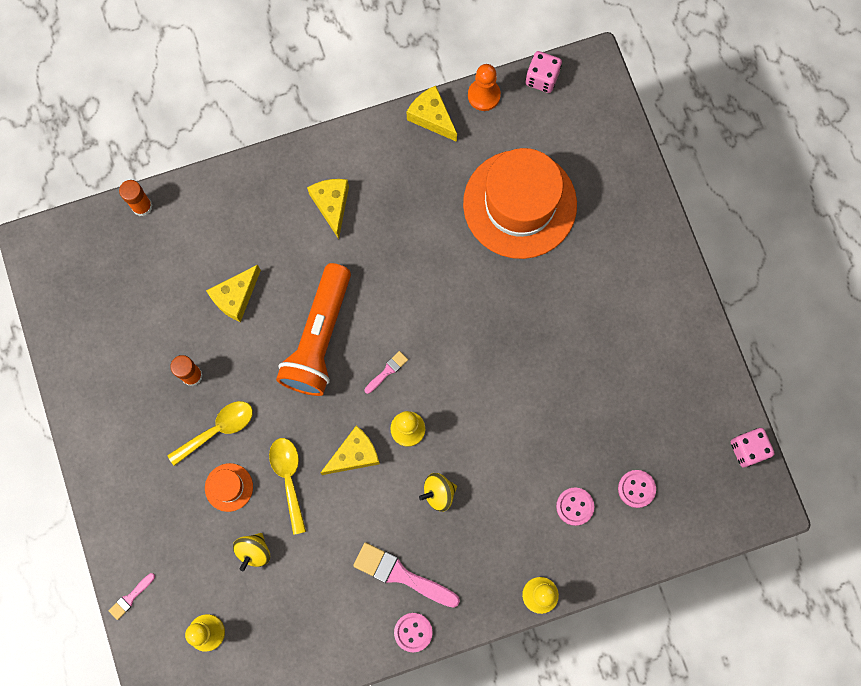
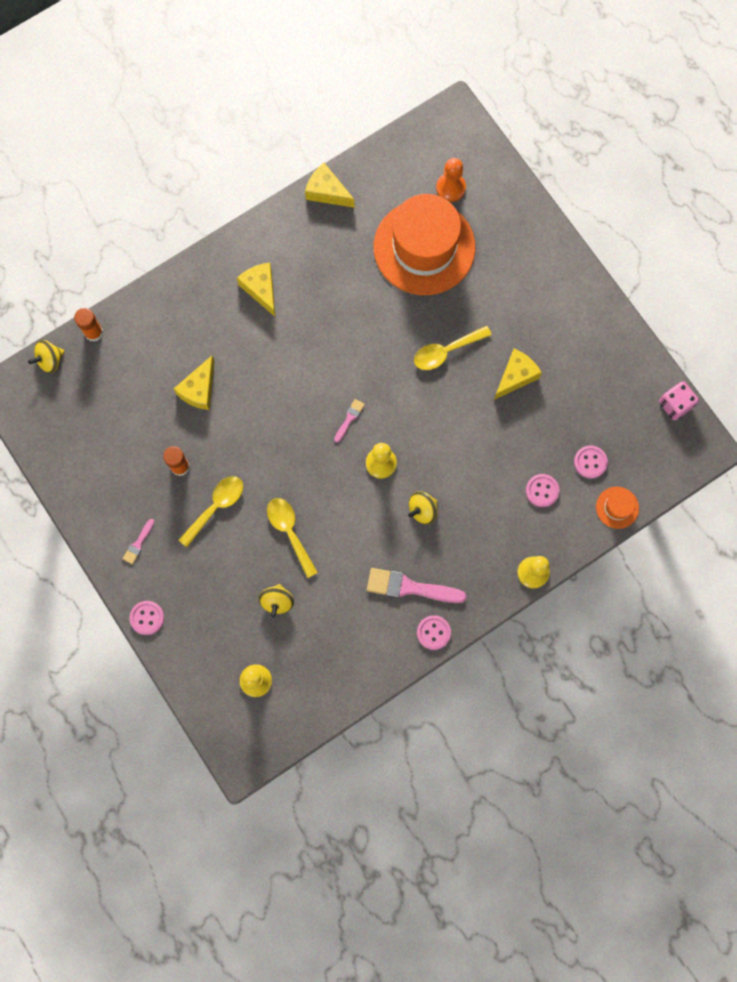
camera: 15 degrees left, 0 degrees up
(88, 224) = (50, 360): none -> yellow spinning top
(110, 531) = (147, 618): none -> pink button
(130, 597) = (181, 669): pink brush -> pink brush (138, 543)
(229, 487) = (239, 553): orange hat -> orange hat (617, 507)
(319, 338) = (282, 406): orange flashlight -> none
(354, 455) = (341, 497): yellow cheese -> yellow cheese (515, 376)
(484, 95) = (367, 162): orange pawn -> orange pawn (450, 188)
(512, 324) = (446, 351): none -> yellow spoon
(542, 78) = (413, 134): pink dice -> none

